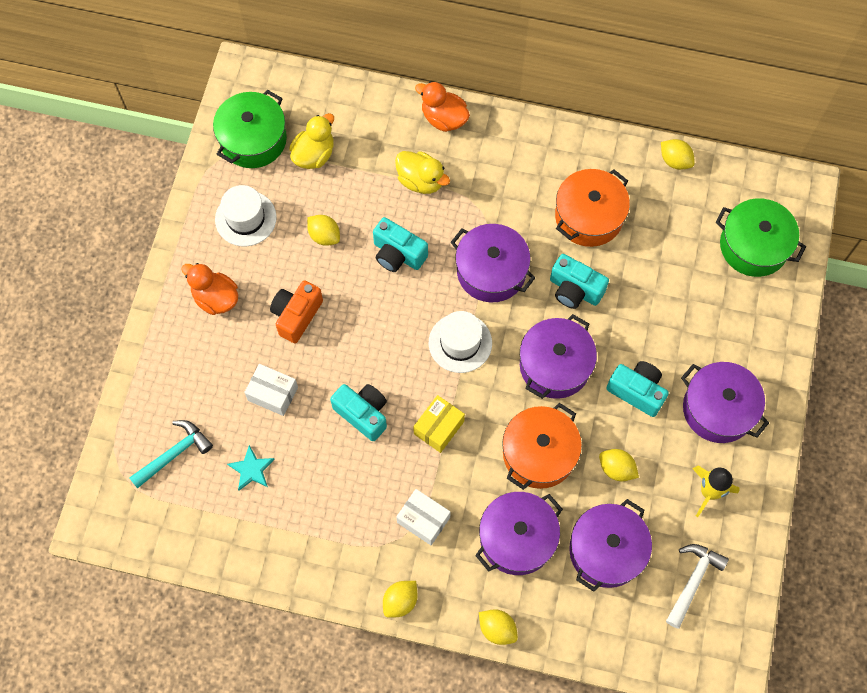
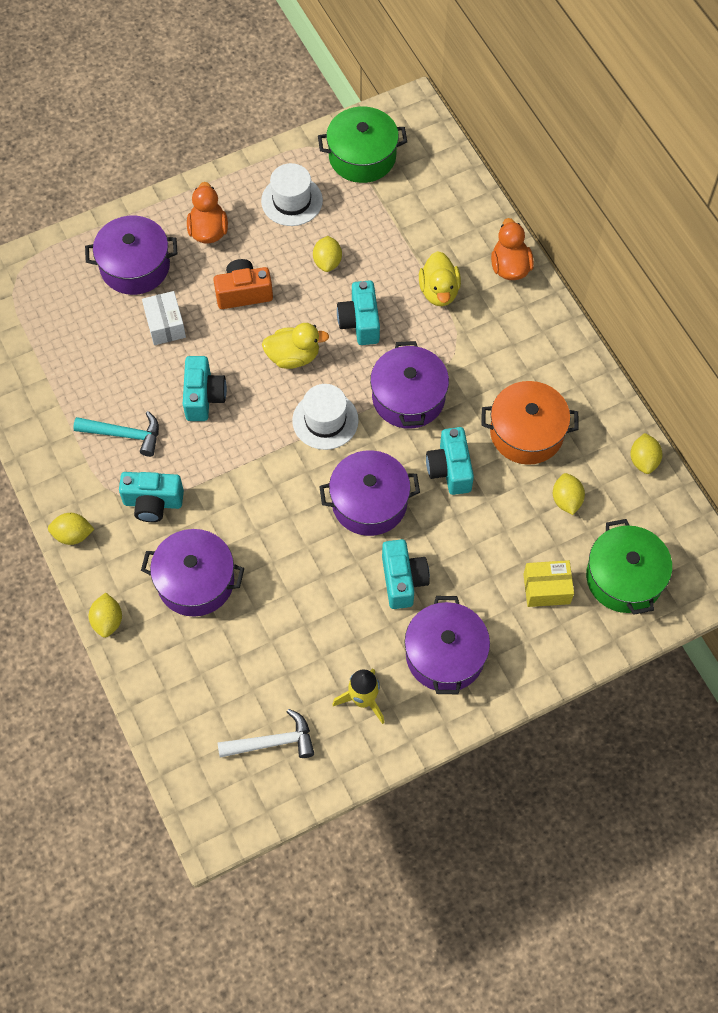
camera: 50 degrees right, 5 degrees down
(174, 453) = (61, 298): turquoise hammer -> turquoise hammer (125, 434)
(251, 469) = (92, 356): turquoise star -> none
(314, 155) = (389, 204): yellow duck -> yellow duck (293, 356)
(423, 520) = (153, 503): white box -> turquoise camera
(438, 427) = (239, 457): yellow box -> yellow box (546, 589)
(539, 453) = (282, 545): orange pot -> none
(606, 550) = (242, 655): purple pot -> purple pot (135, 266)
(616, 469) = (320, 613): yellow lemon -> yellow lemon (566, 500)

